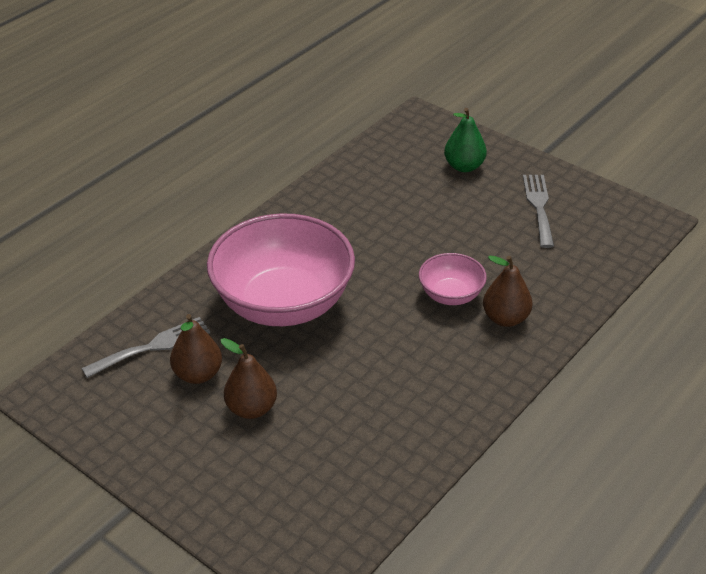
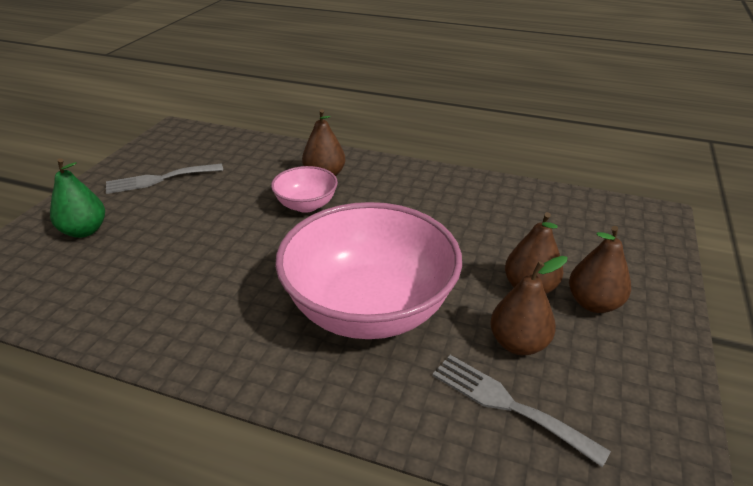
camera: 110 degrees left, 5 degrees down
(209, 443) = (593, 303): none -> brown pear

